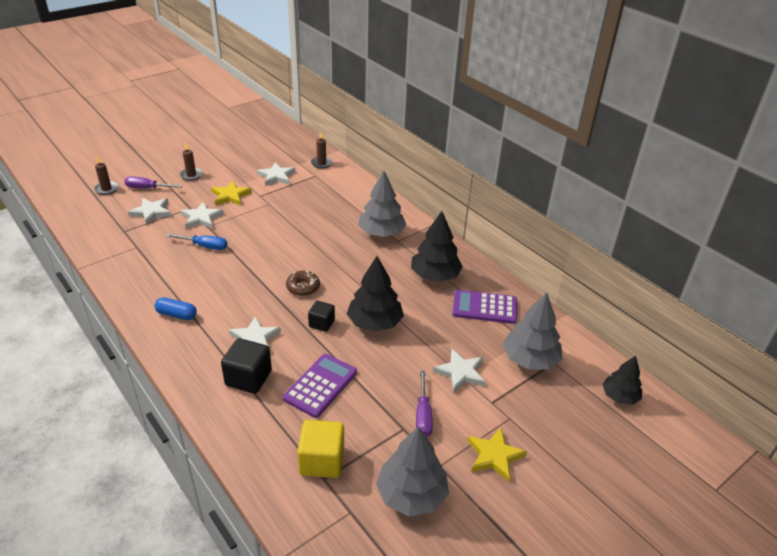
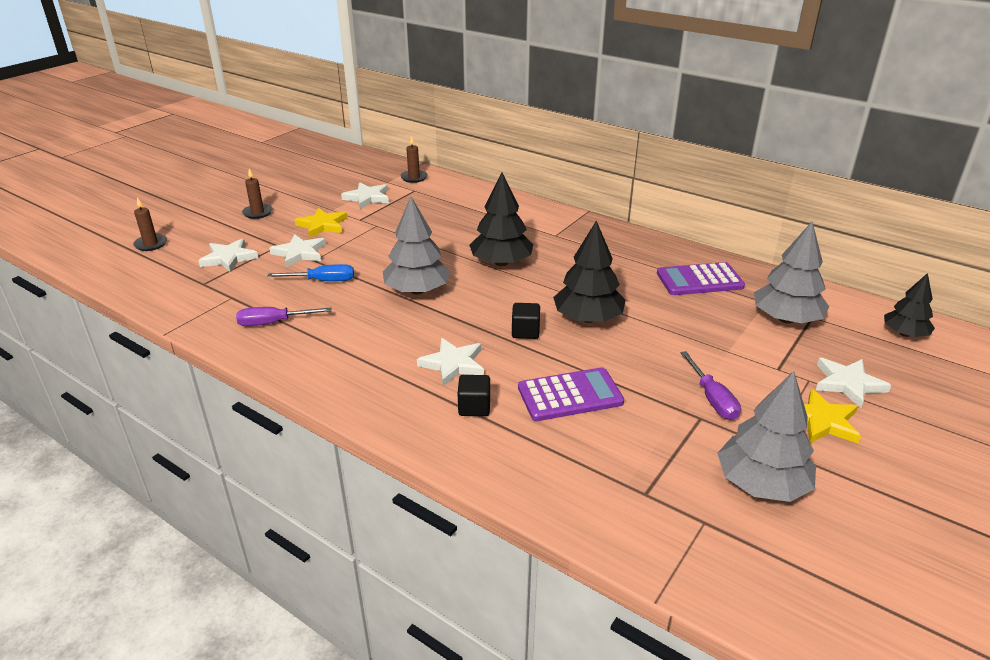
camera: 15 degrees left, 5 degrees down
(147, 188) = (207, 235): purple screwdriver -> purple screwdriver (273, 323)
(177, 314) = (333, 359): blue capsule -> none
(248, 378) = (474, 407): black cube -> black cube, size x0.62
(303, 287) = (476, 300): brown donut -> none
(320, 385) = (570, 395): purple calculator -> purple calculator turned 60 degrees clockwise
(322, 461) = (629, 475): yellow cube -> none
(381, 233) = (532, 231): grey tree -> grey tree (417, 290)
(435, 275) = (622, 260): black tree -> black tree (501, 263)
(460, 373) = (721, 347): white star -> white star (848, 384)

